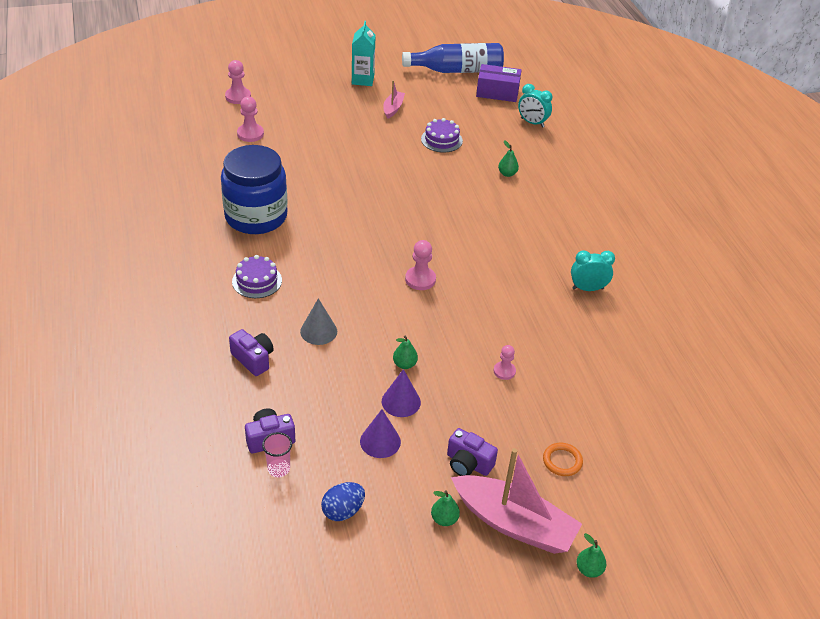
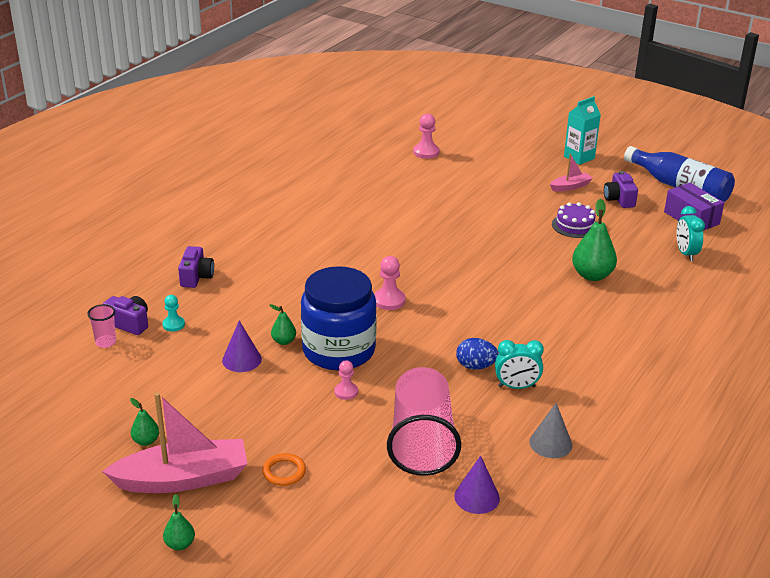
camera: 50 degrees right, 10 degrees down
(238, 97) = (457, 126): pink pawn -> none
(256, 216) = (342, 201): blue jar -> blue jar (338, 350)
(257, 281) = (276, 237): purple cake -> none
(305, 412) = (173, 324): none -> turquoise pawn
(318, 331) = (263, 287): grey cone -> grey cone (550, 443)
(343, 511) = (99, 390): blue egg -> blue egg (475, 366)
(380, 441) = (188, 371): purple cone -> purple cone (477, 497)
(468, 463) = (218, 424): purple camera -> purple camera (619, 199)
(507, 174) = (592, 275): green pear -> green pear, size x1.90
(514, 523) = (183, 479): pink boat -> pink boat turned 90 degrees counterclockwise
(588, 288) = (516, 386): turquoise clock -> turquoise clock turned 135 degrees clockwise
(599, 370) = (422, 441): none -> pink cup

